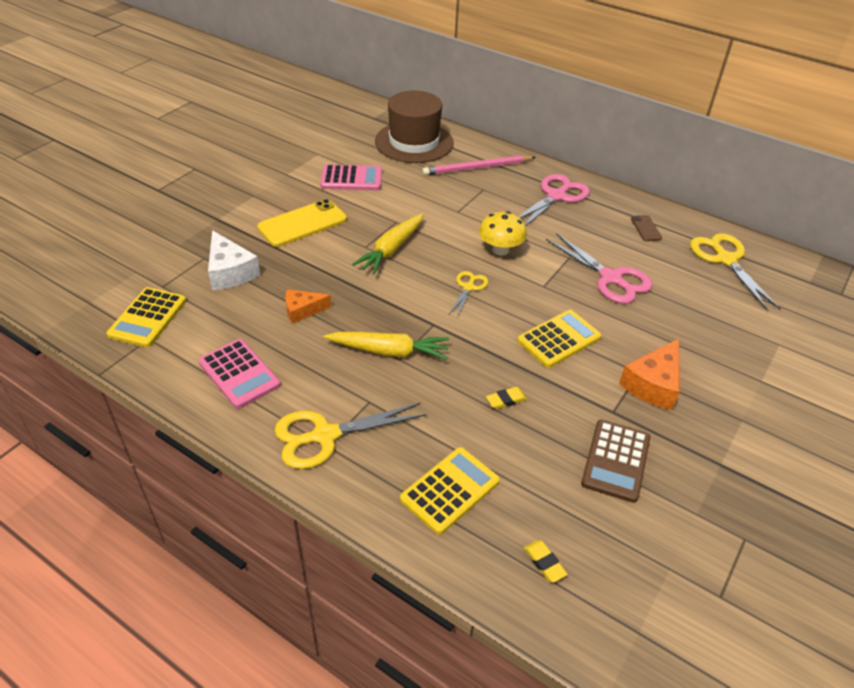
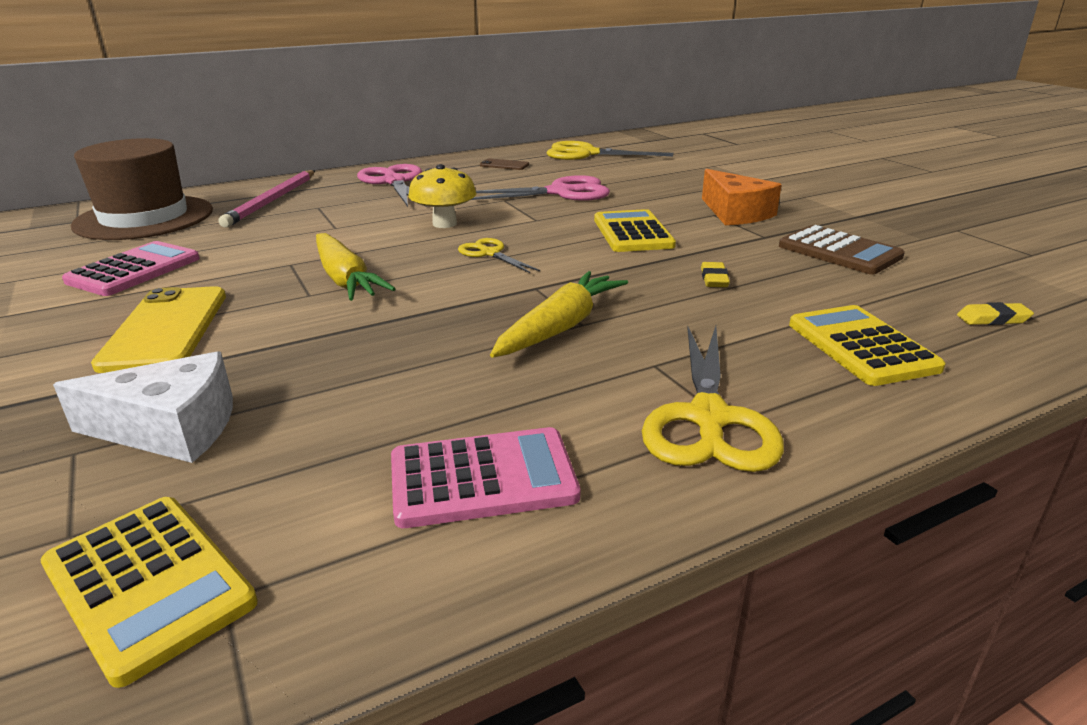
camera: 60 degrees left, 15 degrees down
(302, 310) = (386, 375): orange cheese -> none

